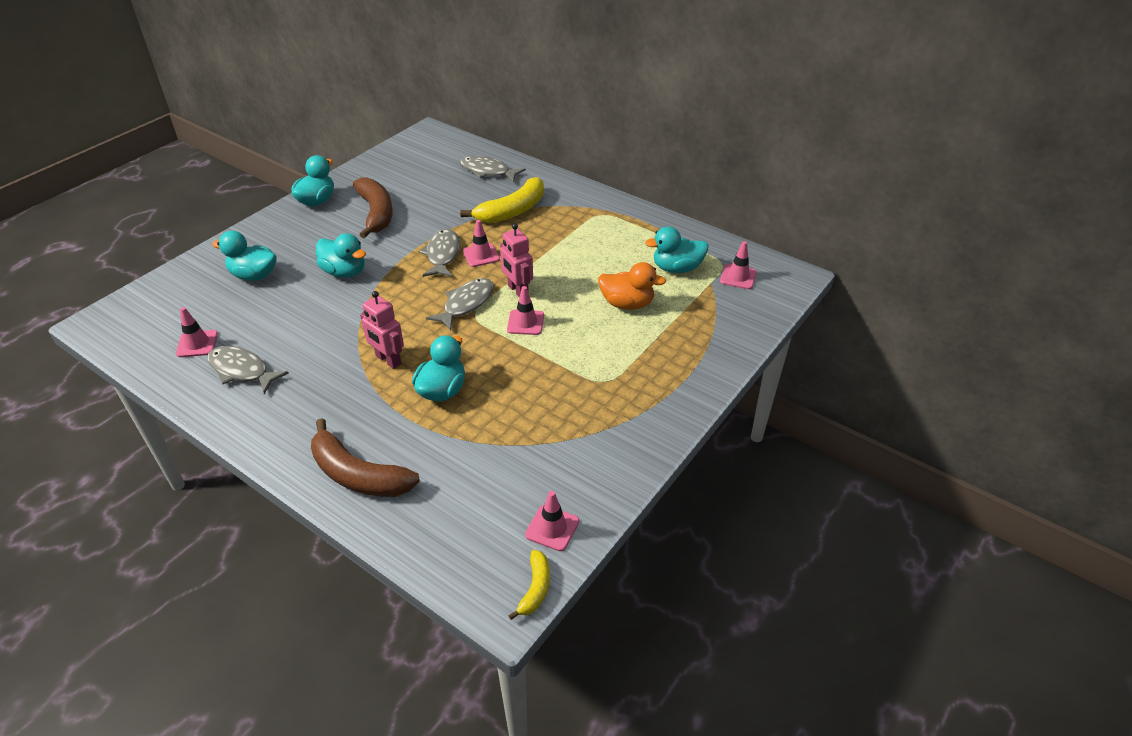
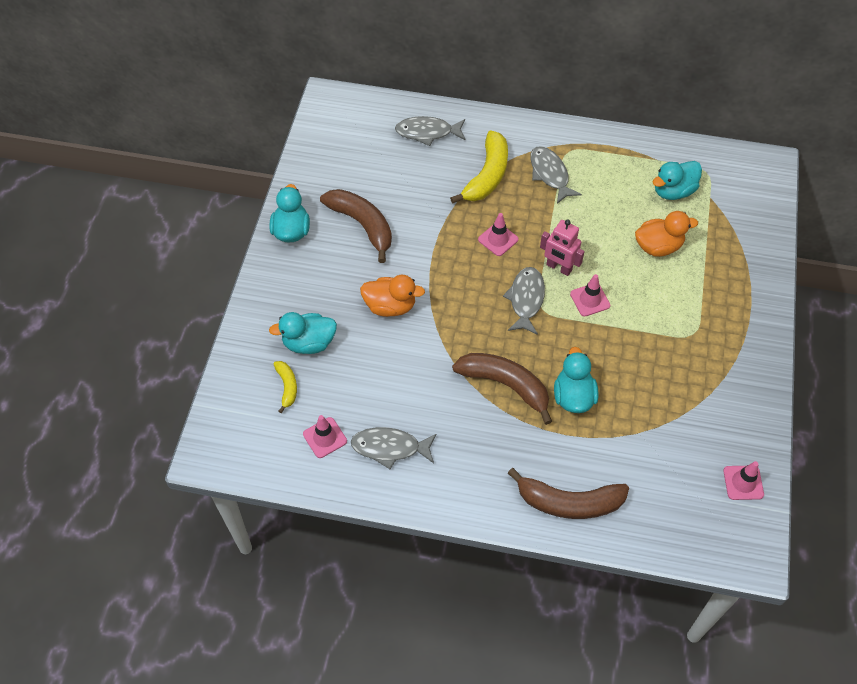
camera: 25 degrees left, 15 degrees up
(344, 272) = (390, 306): turquoise duck -> orange duck
(388, 360) = (506, 385): pink robot -> brown banana
(442, 254) = (463, 252): grey fish -> grey fish (550, 174)
(535, 589) = (765, 536): yellow banana -> yellow banana (287, 387)
(738, 277) = (727, 182): pink traffic cone -> none

